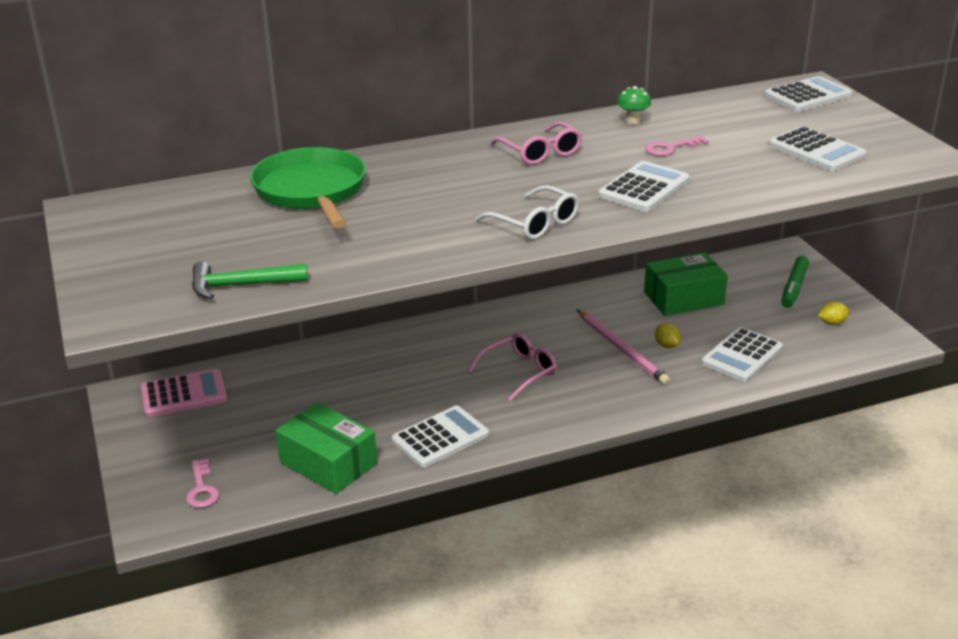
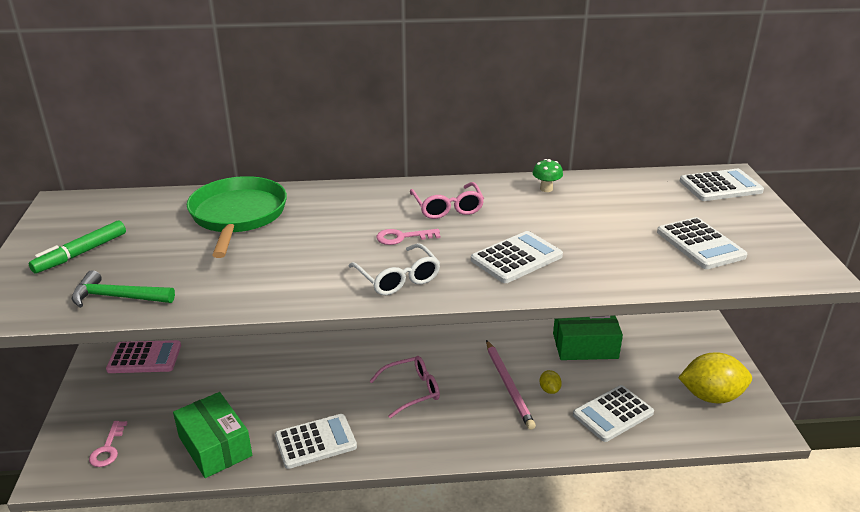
camera: 15 degrees right, 0 degrees up
(670, 148) = (564, 221): pink key -> pink key (402, 237)
(794, 287) = (689, 353): green marker -> green marker (81, 253)
(832, 323) = (711, 396): yellow lemon -> yellow lemon, size x2.30

